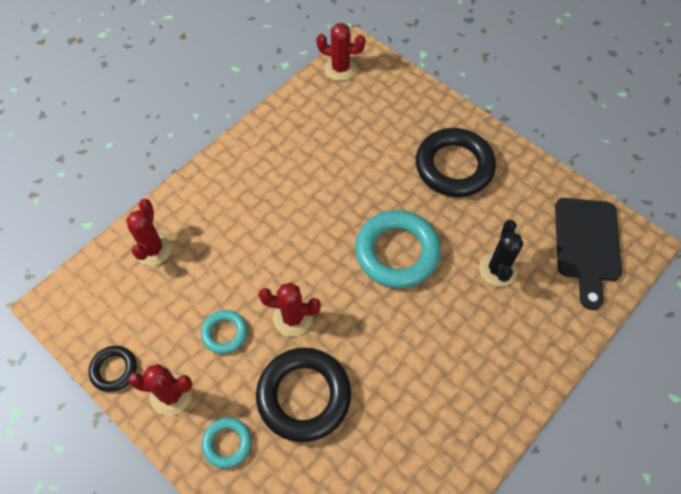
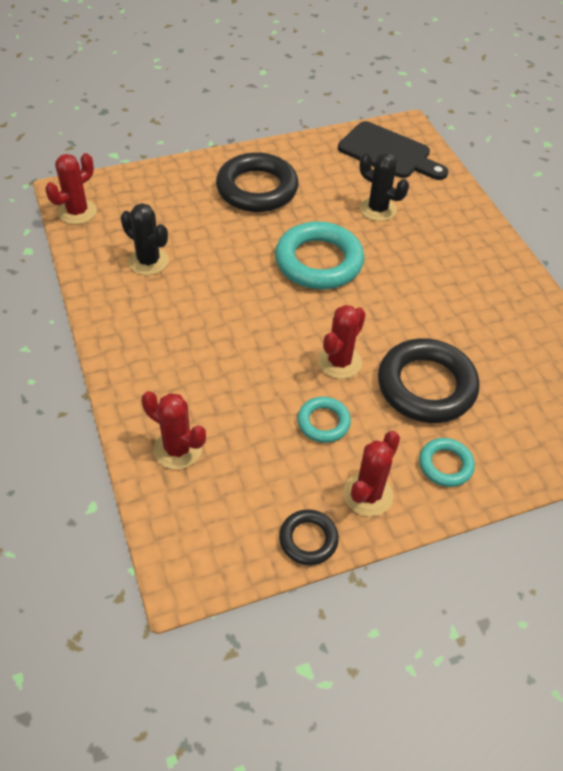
camera: 65 degrees left, 10 degrees down
(319, 138) = (148, 261): none -> black cactus

